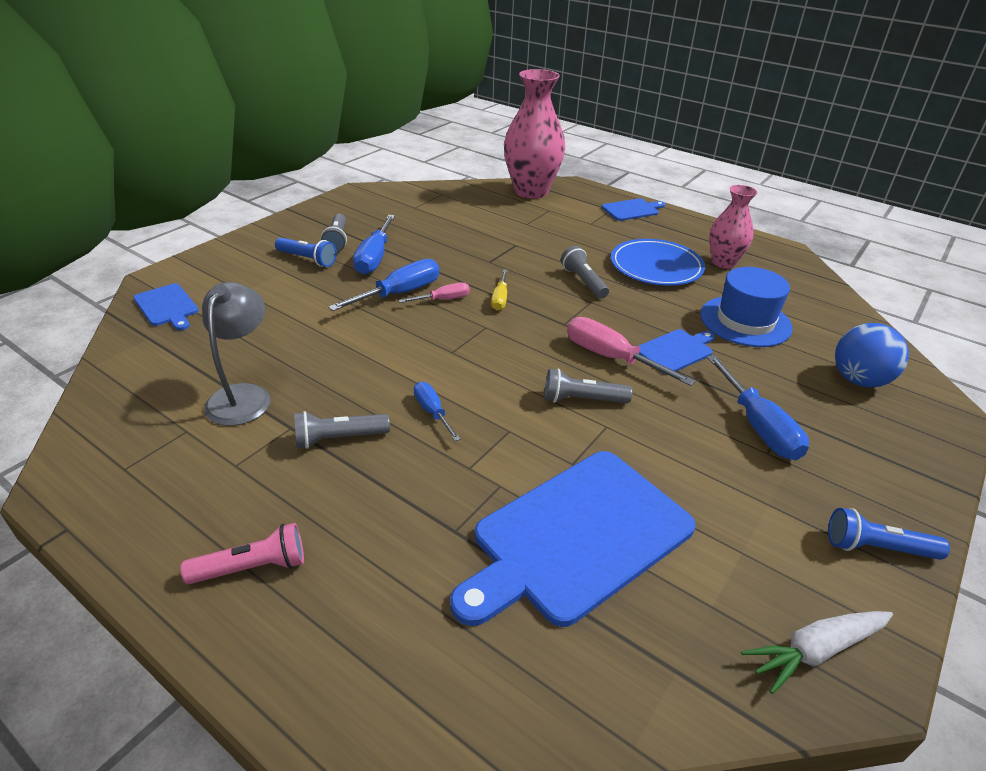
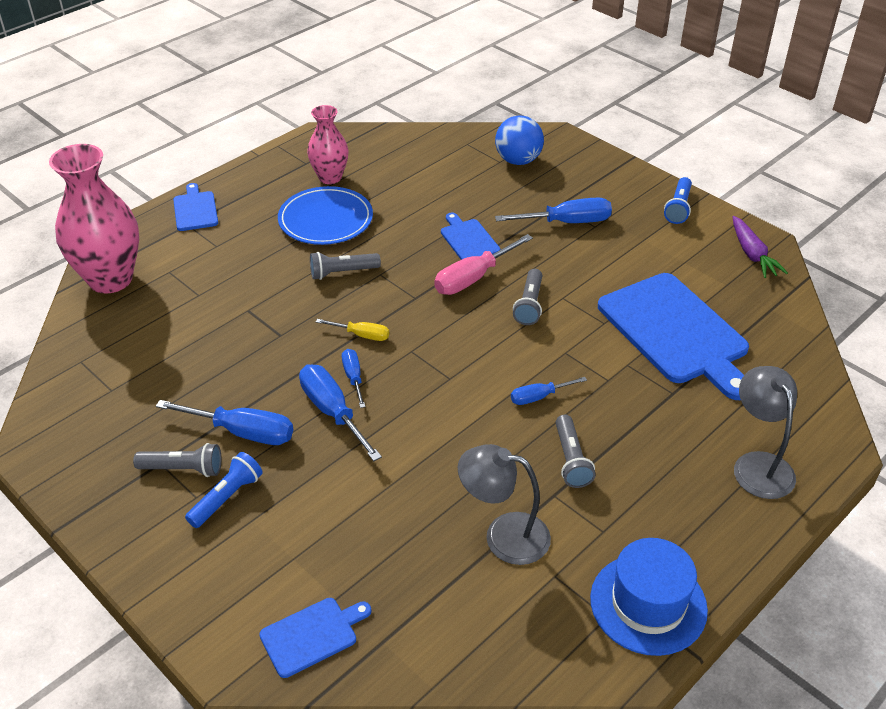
camera: 80 degrees left, 5 degrees up
(252, 567) = (713, 507): pink flashlight -> none
(323, 624) = (758, 465): none -> grey lamp
(443, 300) = (353, 378): pink screwdriver -> blue screwdriver
(745, 321) = (431, 191): blue hat -> blue hat (648, 604)
(815, 651) = (752, 254): white carrot -> purple carrot

